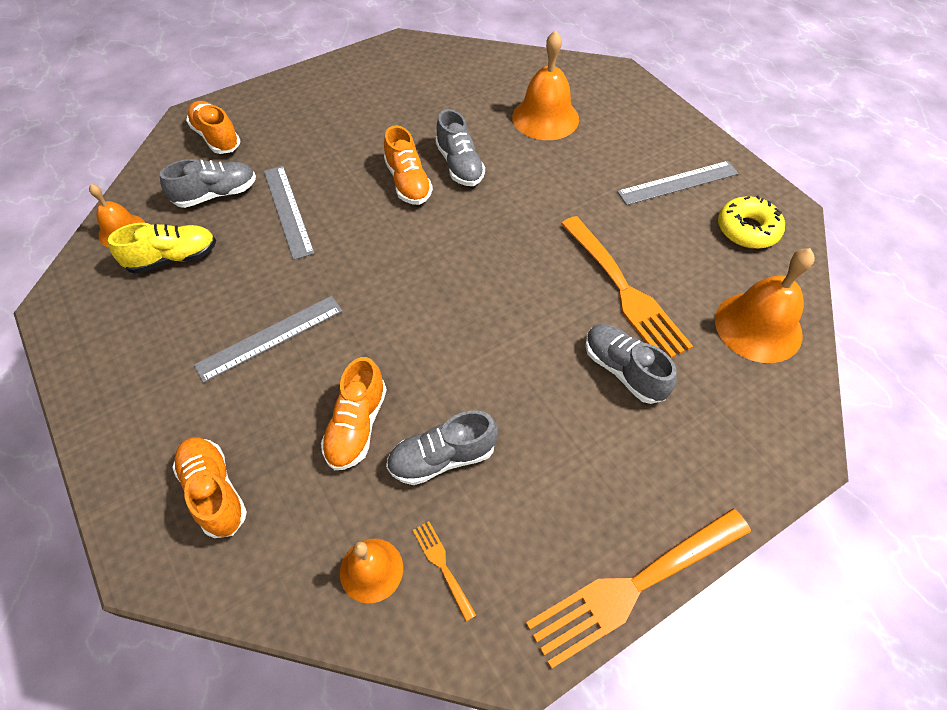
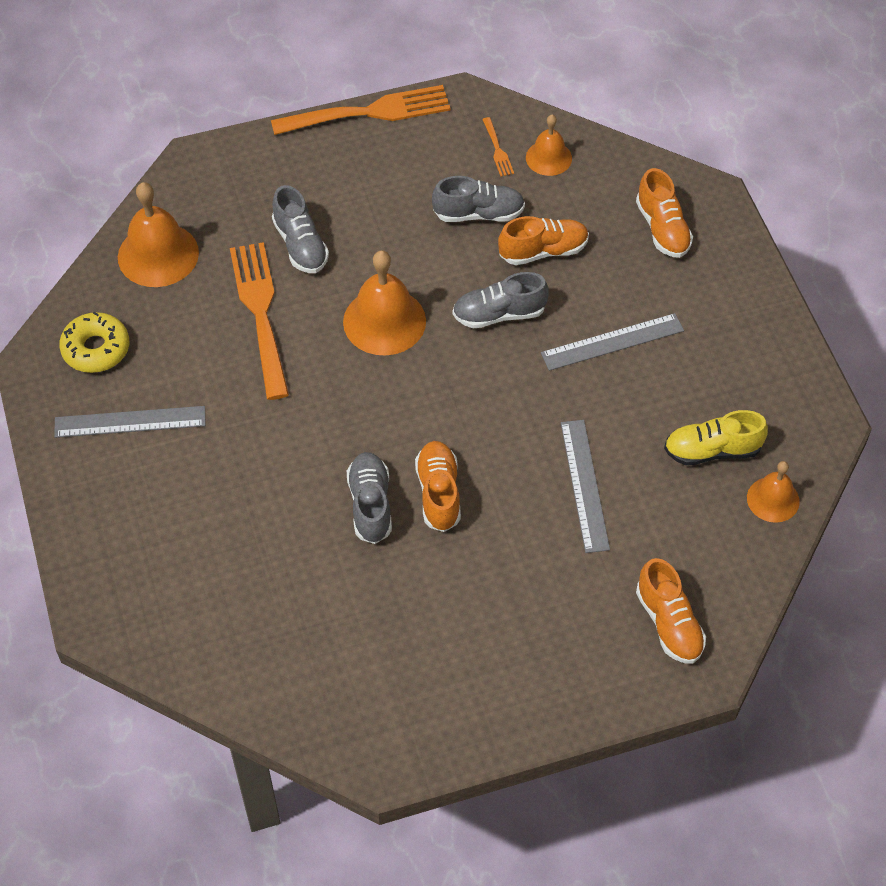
camera: 165 degrees left, 0 degrees up
(216, 194) = (667, 527): grey shoe -> grey shoe (499, 314)
(357, 425) = (543, 251): orange shoe -> orange shoe turned 45 degrees clockwise
(545, 118) = (234, 557): orange bell -> orange bell (384, 321)

